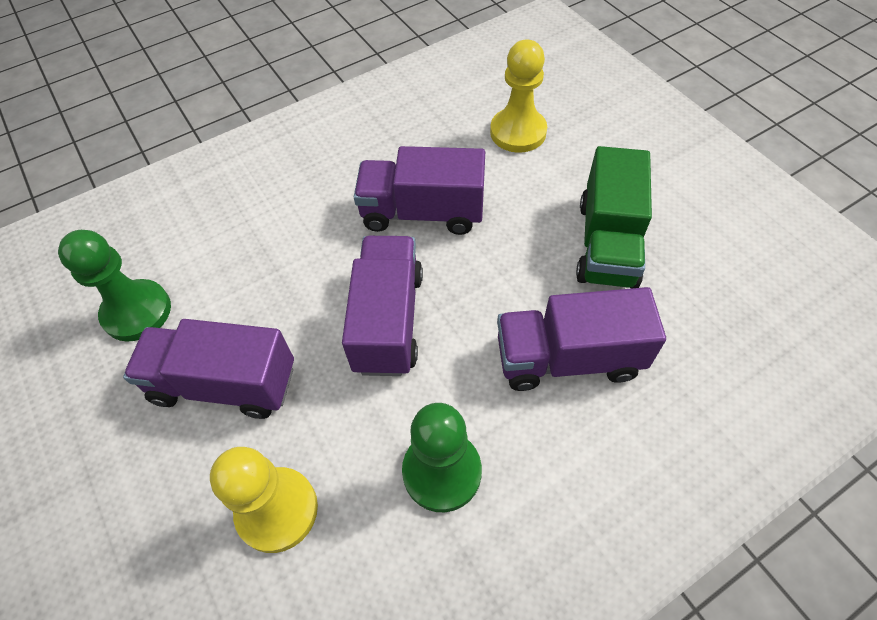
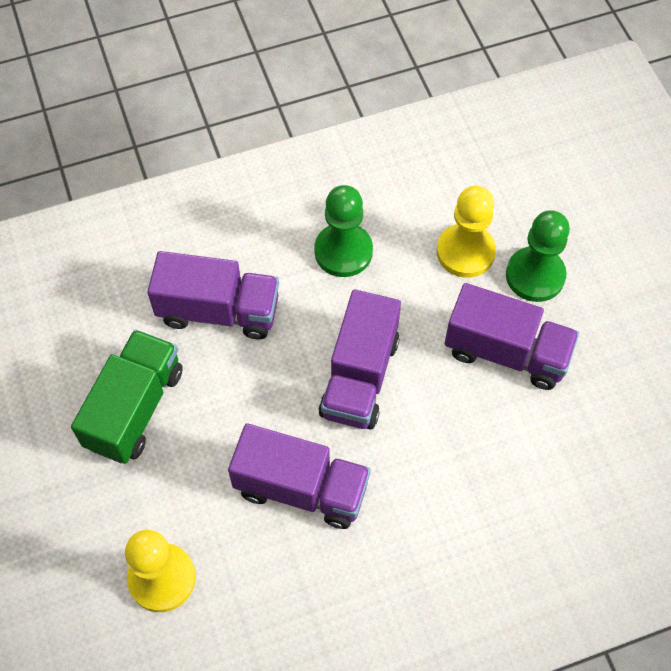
camera: 170 degrees left, 5 degrees up
(137, 312) = (591, 438): green pawn -> green pawn (535, 275)

